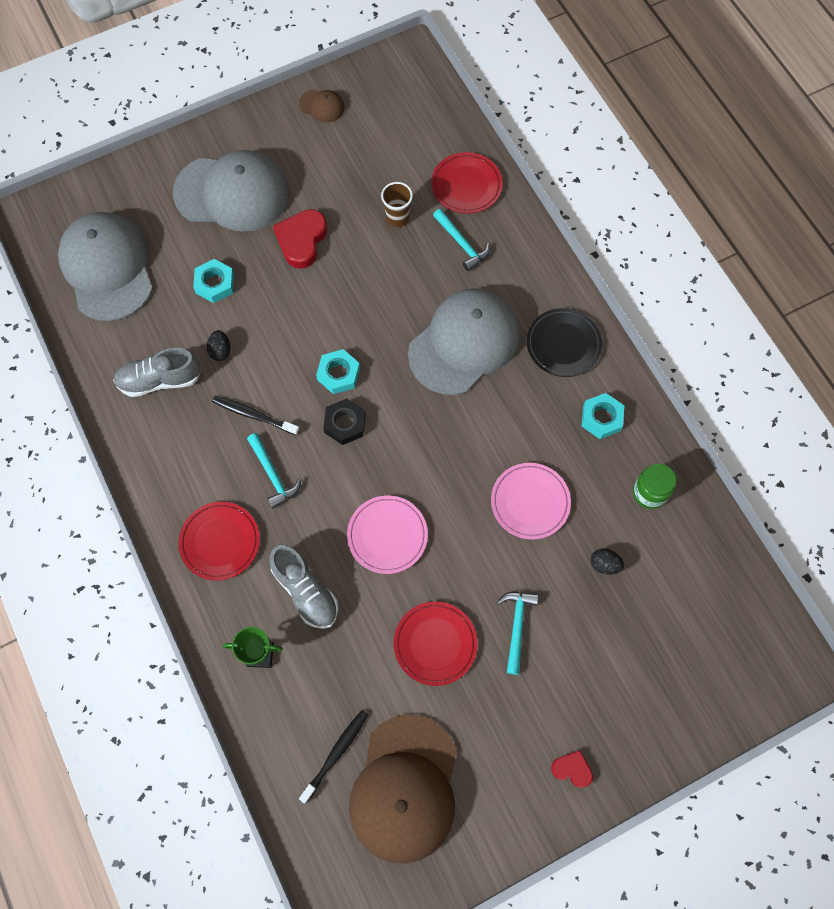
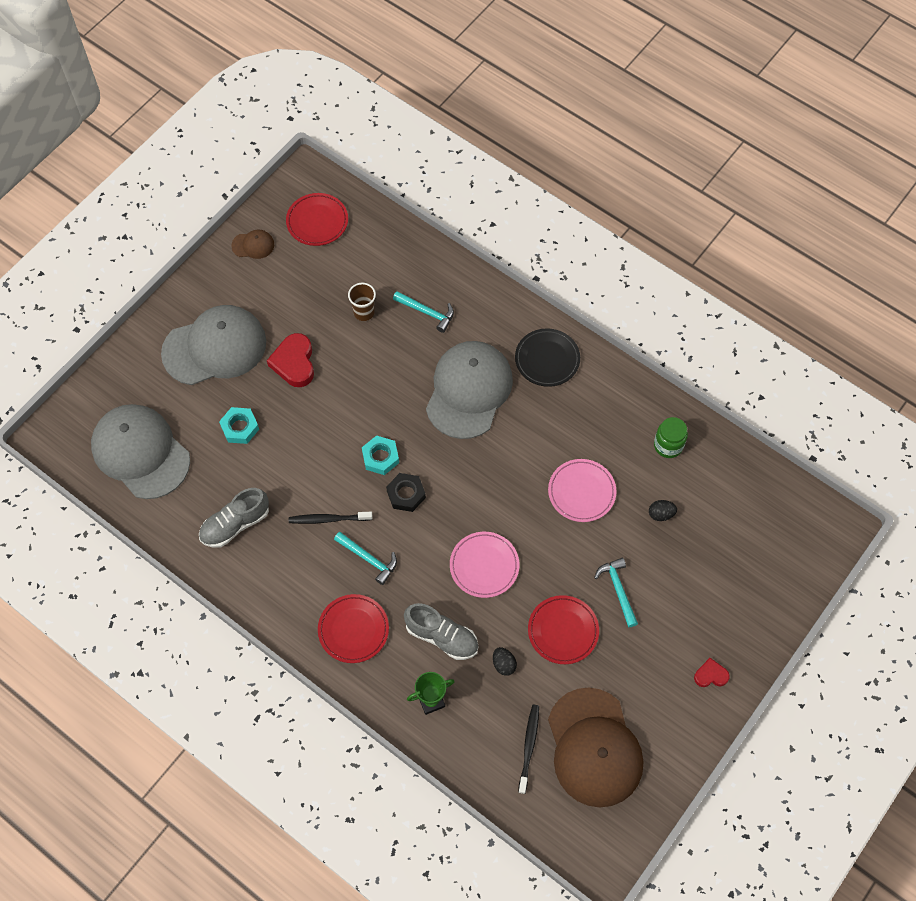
camera: 25 degrees left, 5 degrees down
(220, 351) = (273, 480): black egg -> black egg (503, 664)
(466, 185) = (407, 264): red plate -> red plate (317, 221)
(601, 418) = (604, 404): turquoise nut -> none

